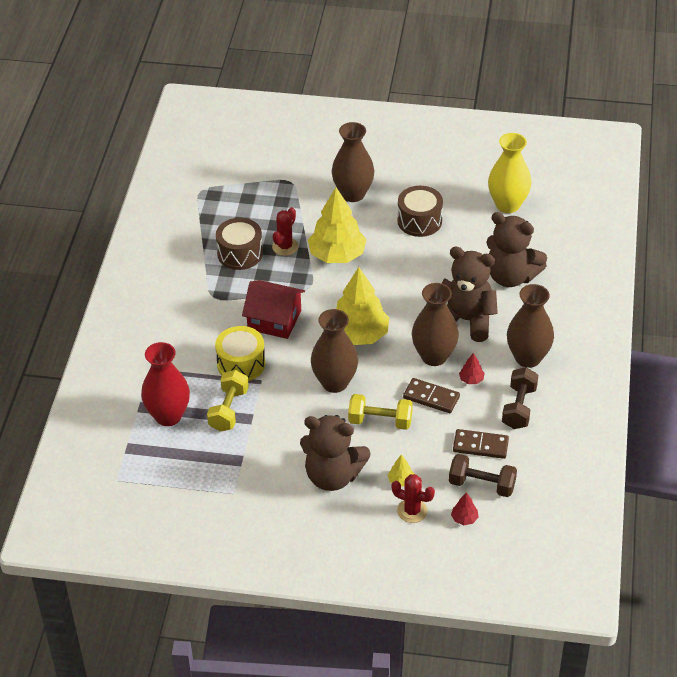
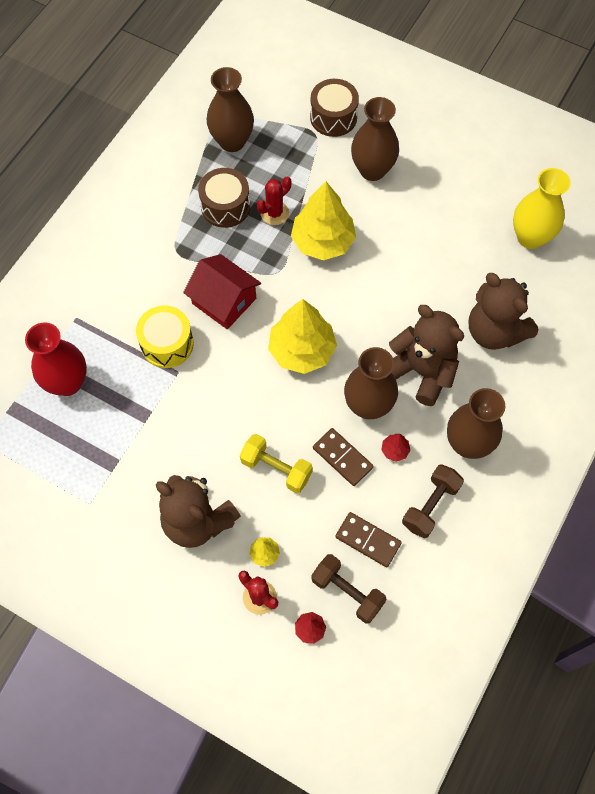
camera: 20 degrees right, 20 degrees up
(228, 410) = (130, 397): yellow dumbbell -> none
(335, 383) = (251, 402): brown vase -> brown vase (232, 141)
(419, 221) = (427, 227): brown drum -> brown drum (333, 117)

